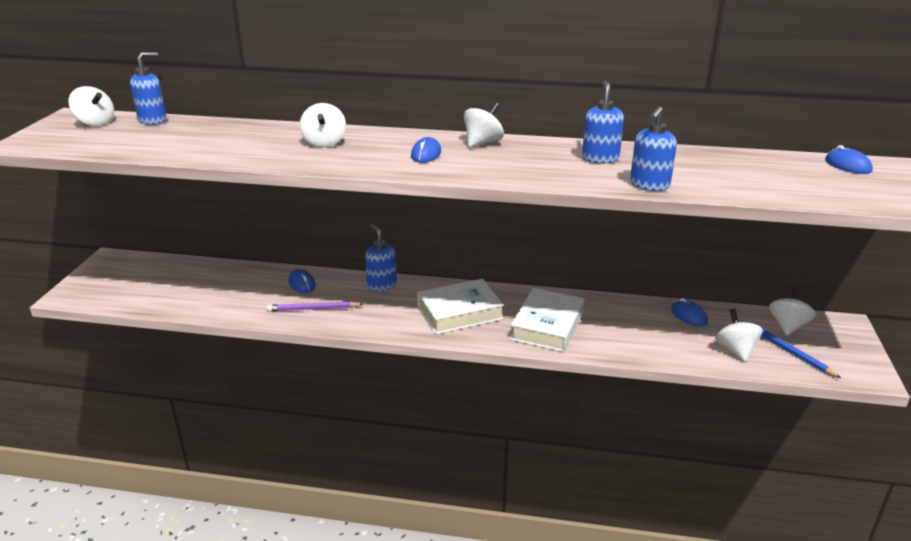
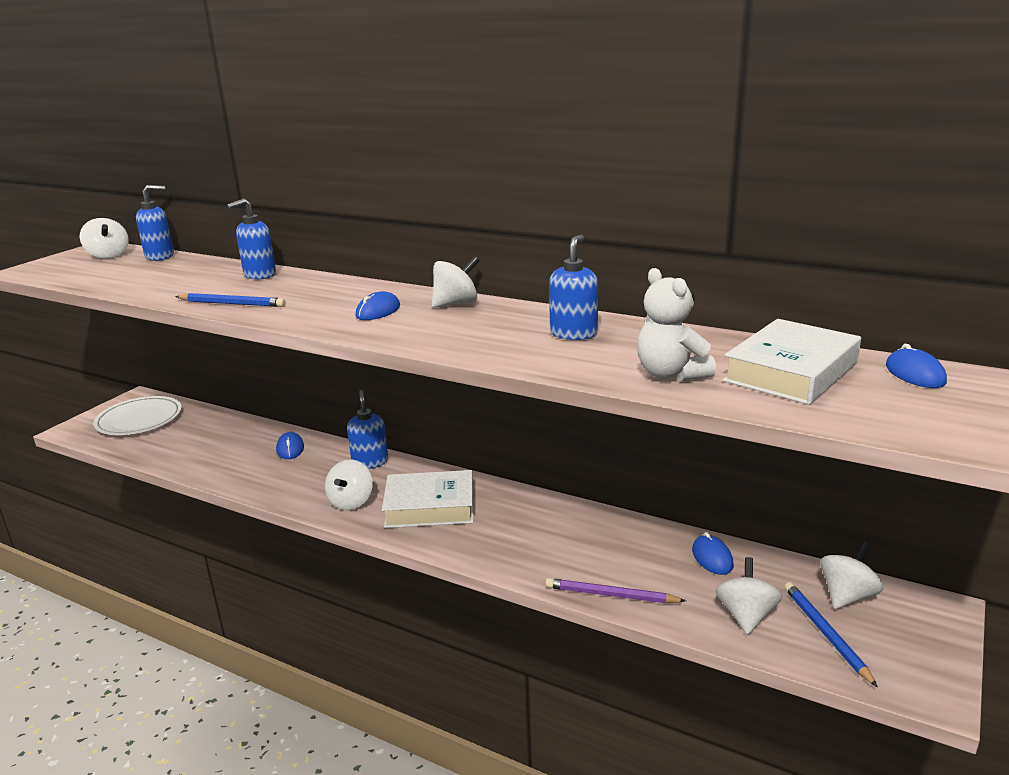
camera: 20 degrees right, 5 degrees down
(131, 278) = (139, 420): none -> white plate
(286, 158) = (232, 304): none -> blue pencil
(313, 309) = (280, 478): purple pencil -> purple pencil (611, 595)
(324, 142) = (289, 290): white spinning top -> white spinning top (351, 502)
(547, 326) = (519, 540): white book -> white book (790, 372)
(649, 185) = (598, 372): blue soap dispenser -> blue soap dispenser (259, 275)
(699, 181) = (670, 374): none -> white teddy bear

